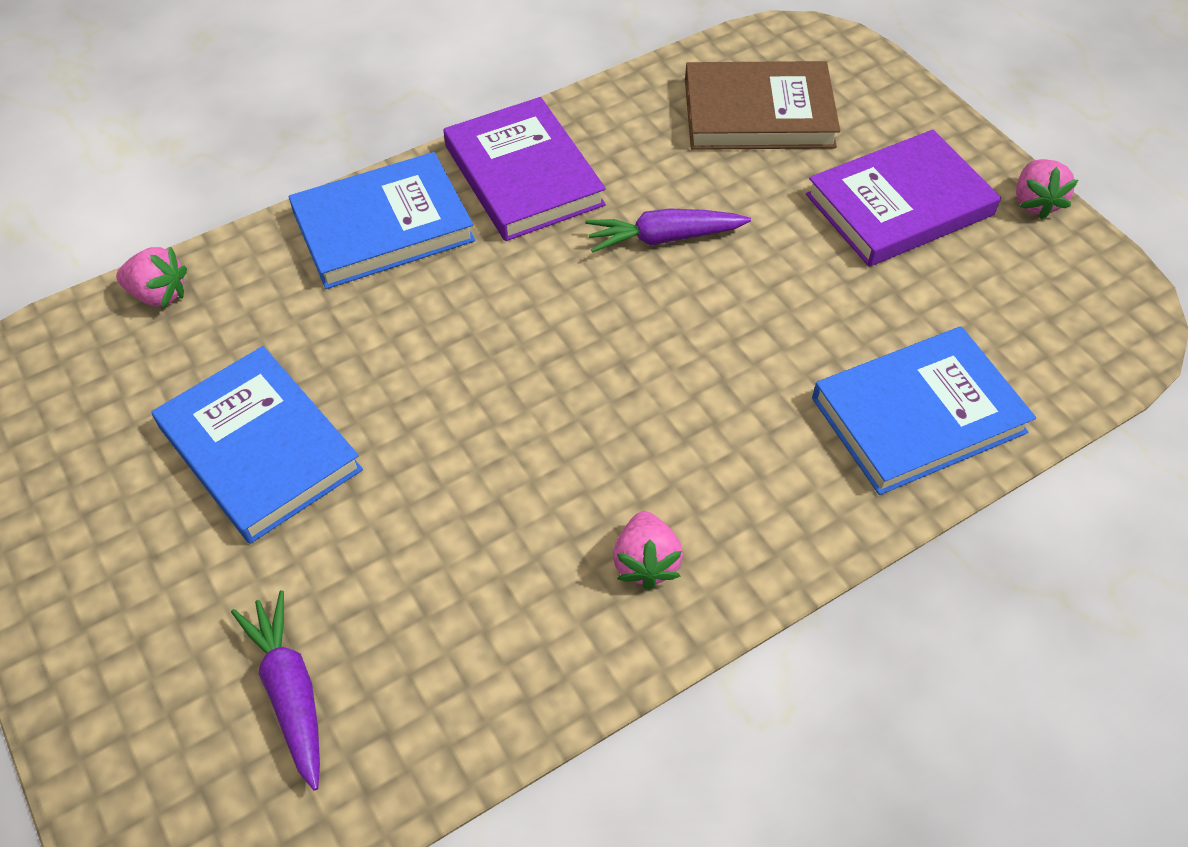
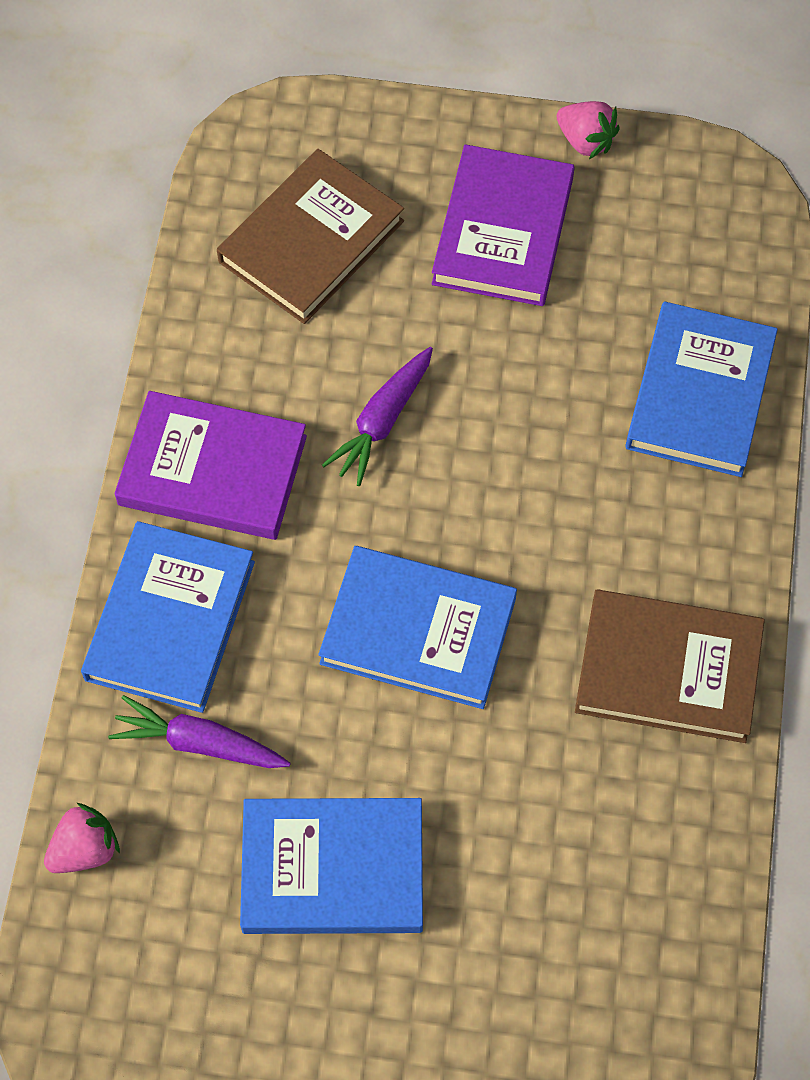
camera: 50 degrees left, 10 degrees up
(290, 692) = (577, 981): purple carrot -> purple carrot (199, 743)
(513, 370) = (418, 631): none -> blue book
(645, 562) = (668, 670): pink strawberry -> brown book

